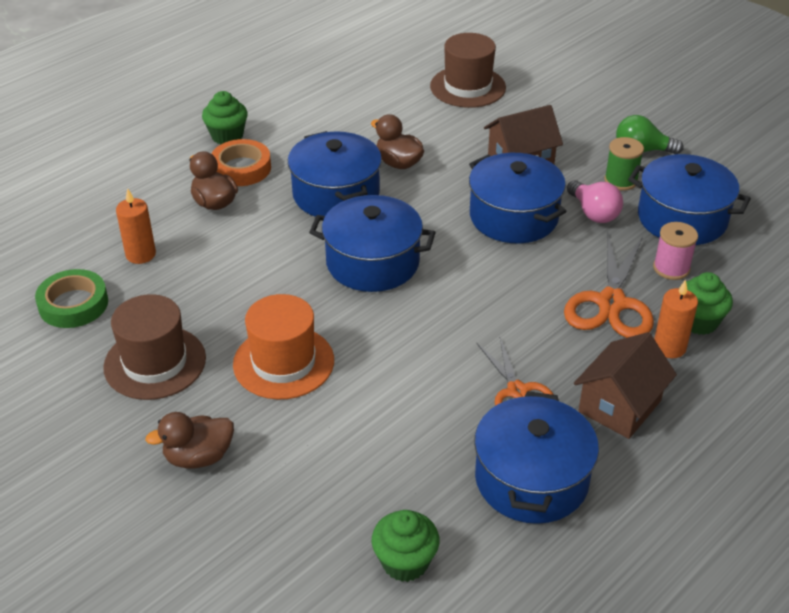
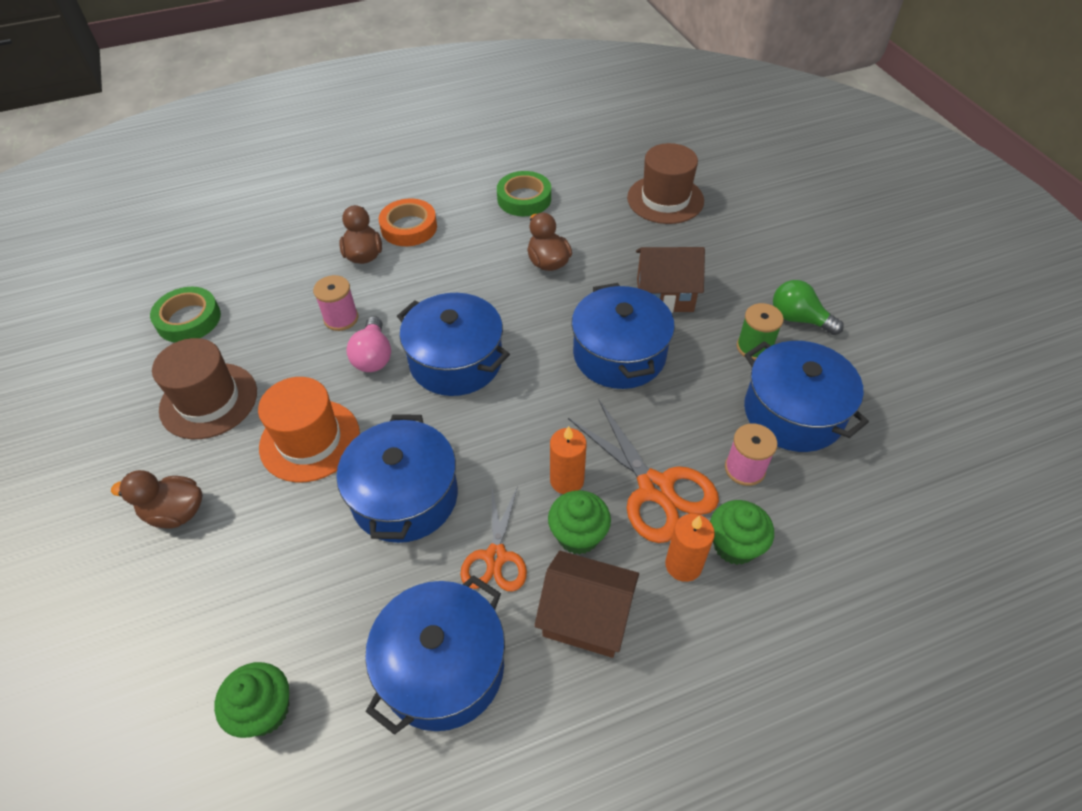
camera: 25 degrees right, 10 degrees up
(140, 254) = (271, 288): orange candle -> orange candle (567, 480)
(227, 136) = (419, 192): green cupcake -> green cupcake (578, 535)
(234, 260) = (341, 318): none -> pink spool
(336, 117) = (524, 199): none -> green tape
(336, 194) = (471, 278): blue pot -> blue pot (405, 496)
(593, 213) = (702, 376): pink light bulb -> pink light bulb (373, 356)
(611, 303) = (655, 488): orange scissors -> orange scissors turned 75 degrees counterclockwise
(619, 406) = (586, 617): brown house -> brown house turned 45 degrees clockwise

